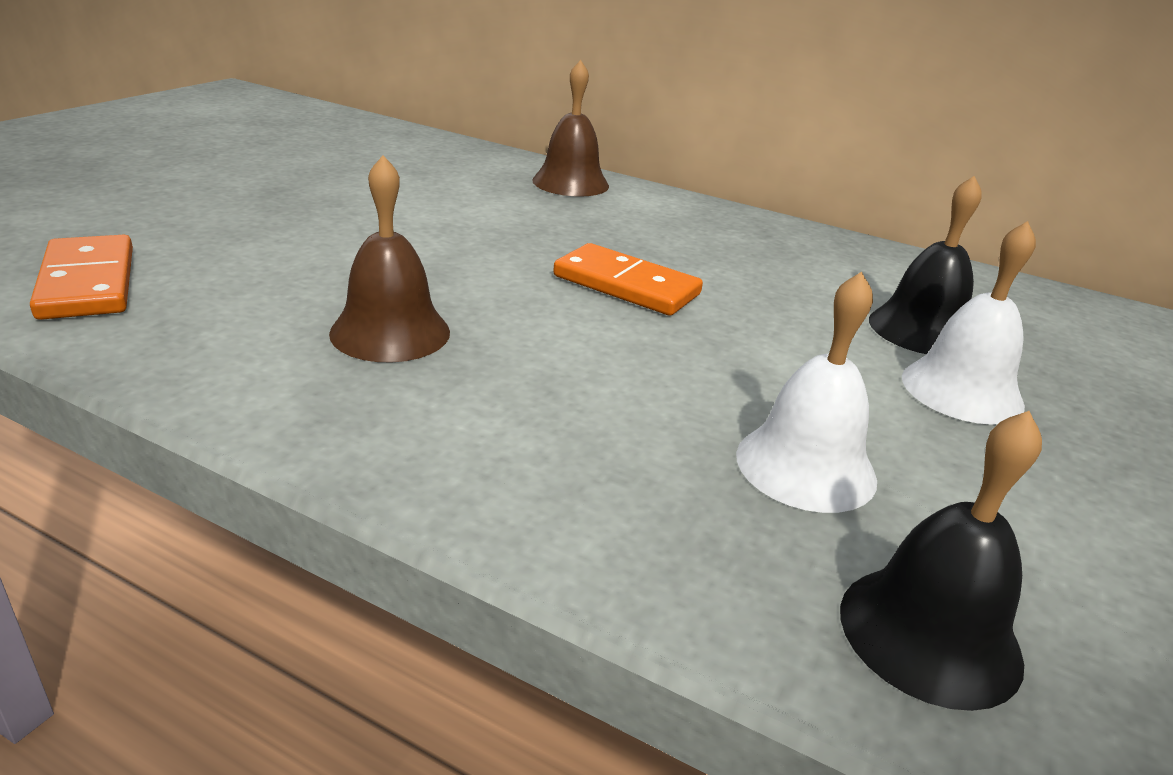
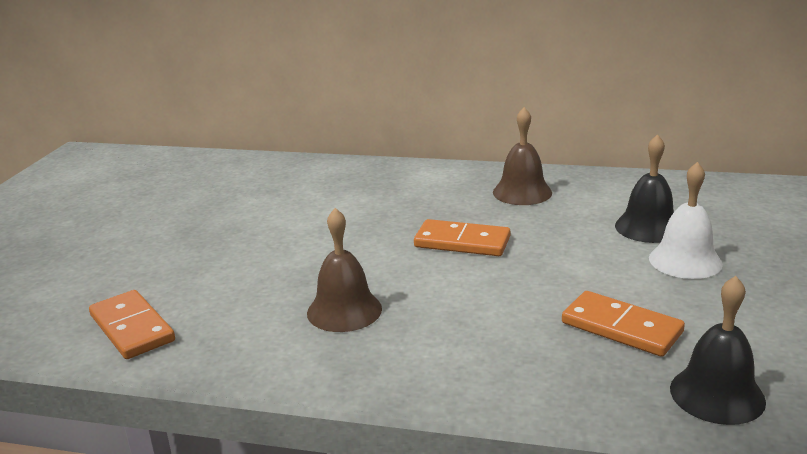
camera: 10 degrees left, 5 degrees down
(570, 183) = (379, 174): brown bell -> brown bell (522, 192)
(805, 466) = (621, 327): white bell -> orange domino

